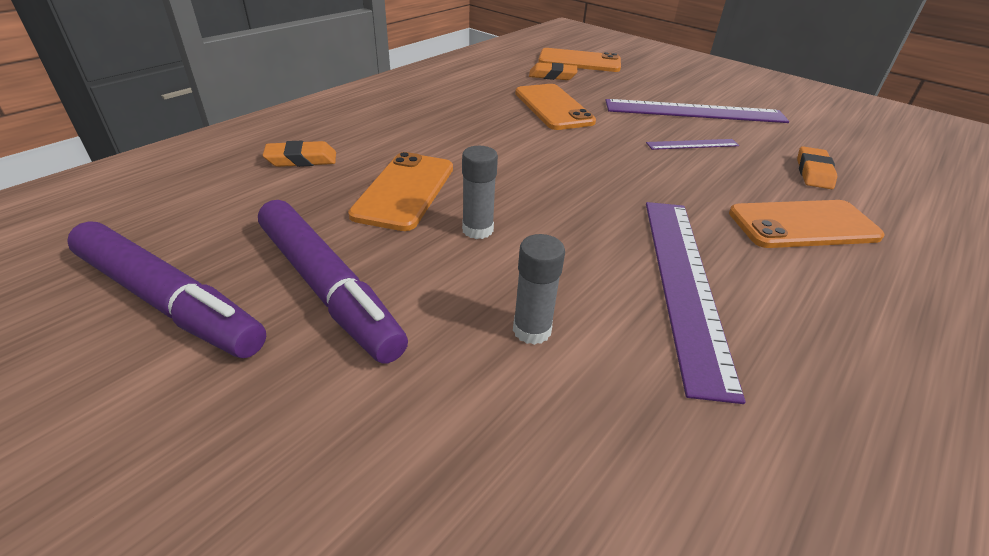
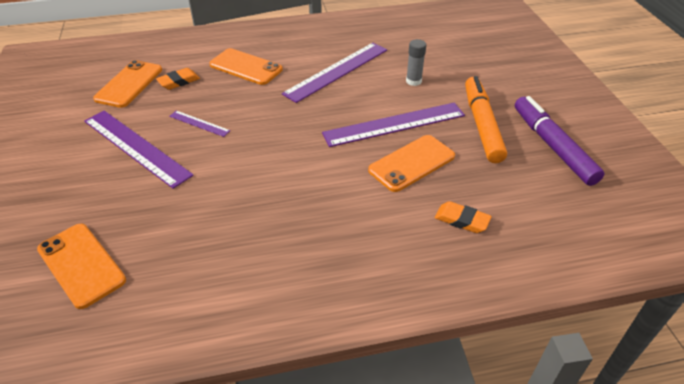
camera: 140 degrees left, 5 degrees up
(327, 287) = (482, 125): purple marker -> orange marker
(477, 230) = (394, 124): grey glue stick -> purple ruler
(552, 76) = (152, 248): orange eraser -> none
(553, 107) = (225, 199): orange phone -> orange phone (129, 84)

